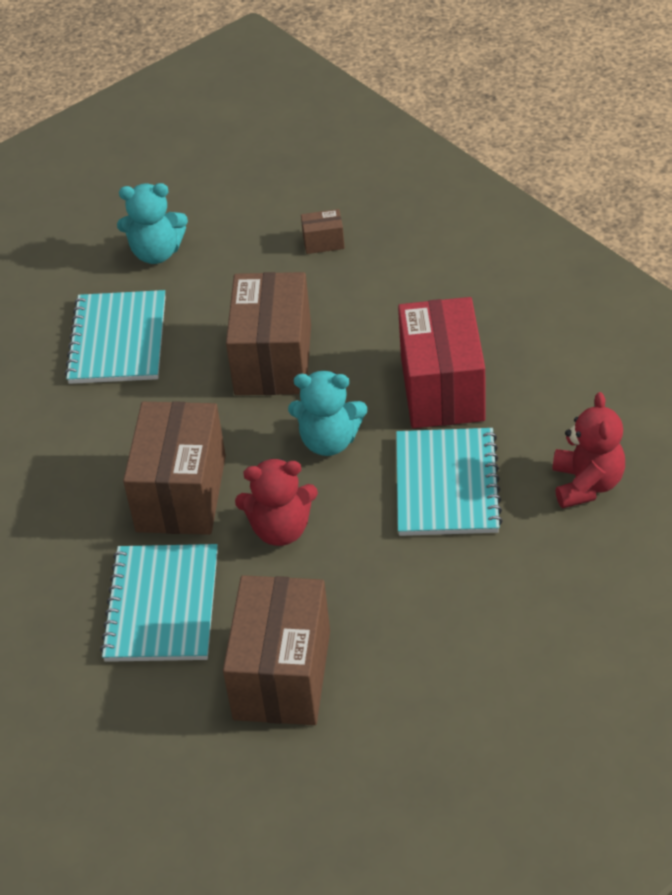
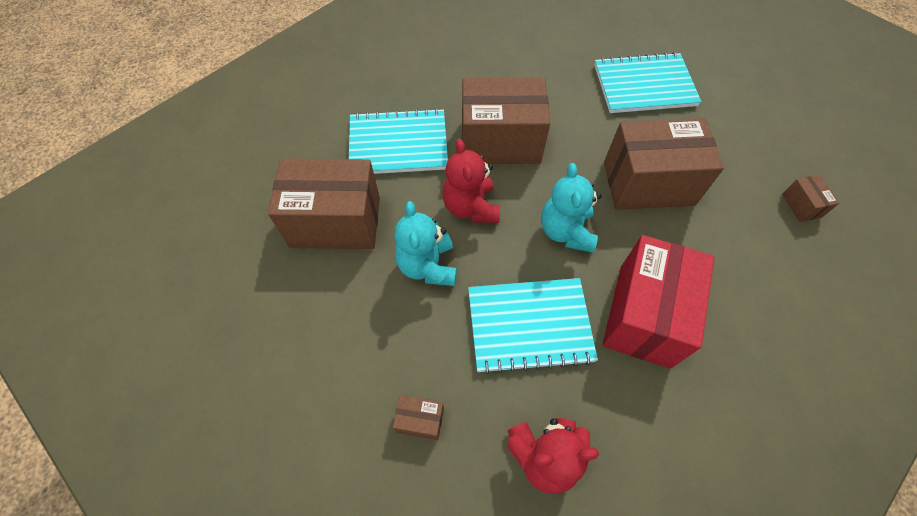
camera: 80 degrees right, 15 degrees up
(156, 253) = (745, 95): turquoise teddy bear -> turquoise teddy bear (427, 266)
(442, 389) = (644, 315): red box -> red box turned 60 degrees counterclockwise
(549, 585) = (420, 420): none -> brown box

